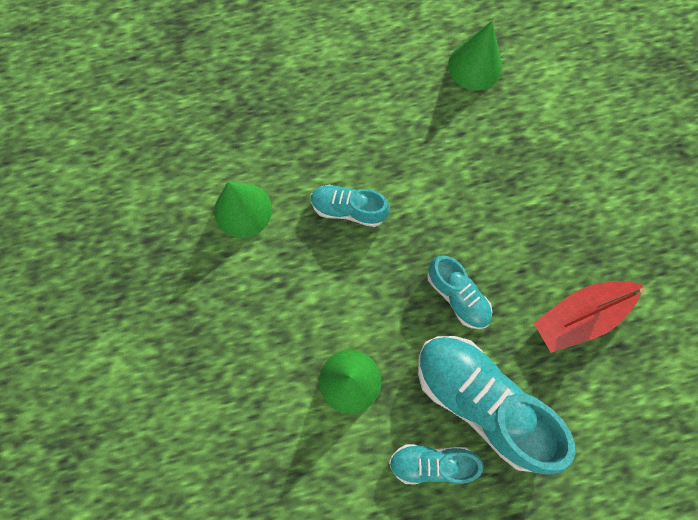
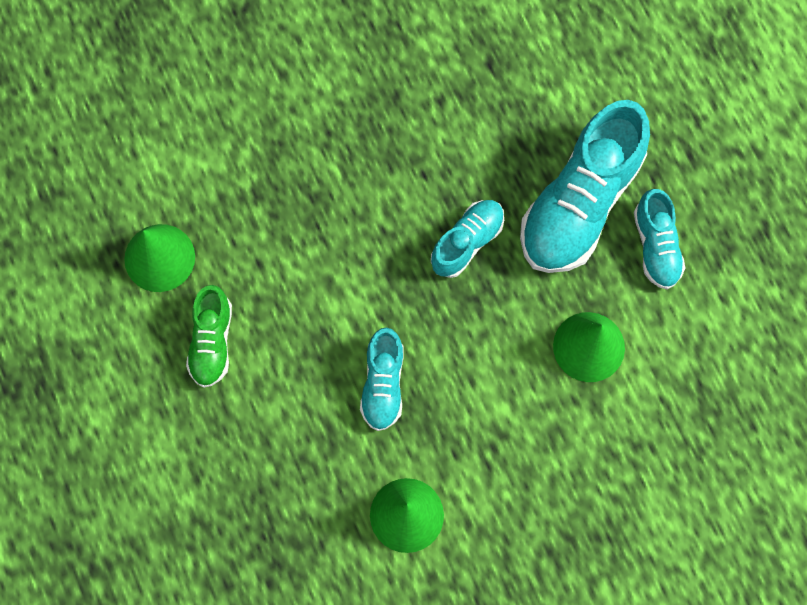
camera: 100 degrees left, 0 degrees up
(403, 93) = (212, 341): none -> green shoe
(579, 316) = (465, 108): red boat -> none

